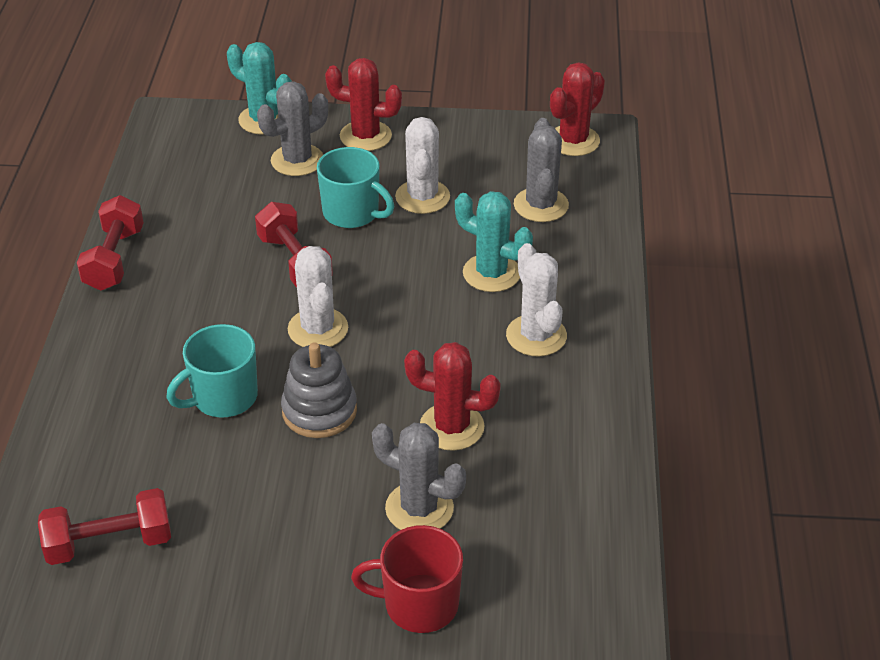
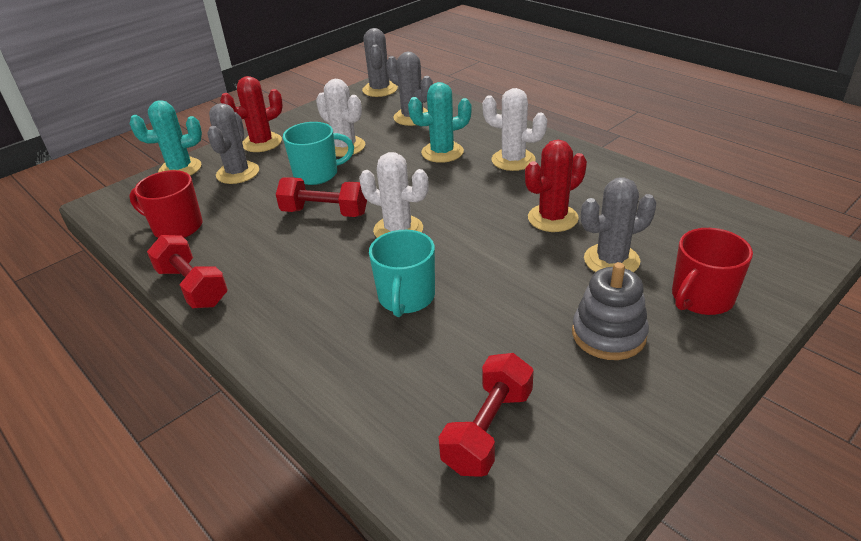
camera: 45 degrees left, 5 degrees down
(179, 188) = (176, 227): none -> red mug
(319, 411) = (474, 262): grey stacking toy -> grey stacking toy (608, 334)
(573, 141) = (380, 89): red cactus -> grey cactus

